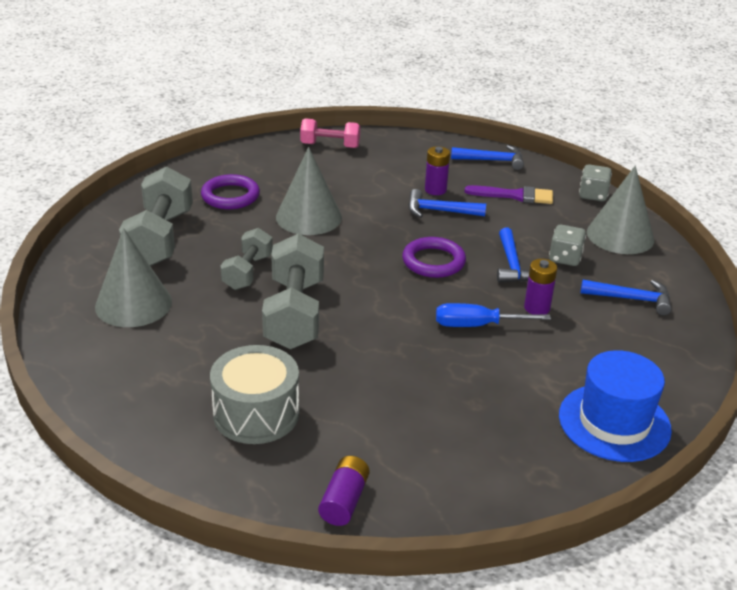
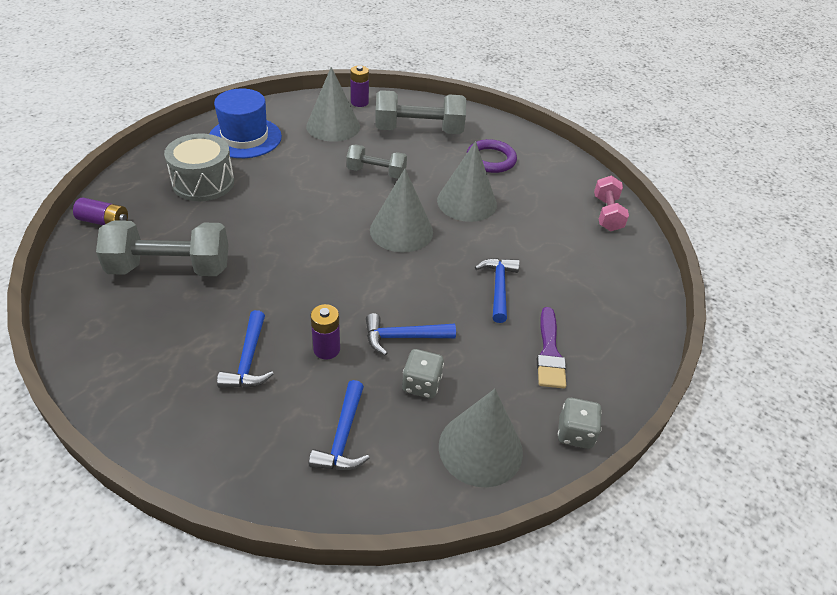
camera: 85 degrees right, 10 degrees up
(295, 314) = (320, 197): grey dumbbell -> grey dumbbell (170, 268)
(358, 259) = (401, 231): none -> grey cone
(433, 261) = (403, 279): purple ring -> none
(435, 190) = (542, 286): purple battery -> purple battery (359, 102)
(477, 325) = (299, 303): blue screwdriver -> none
(492, 160) = (628, 339): blue hammer -> blue hammer (248, 360)
(614, 422) = (143, 387): blue hat -> blue hat (245, 138)

